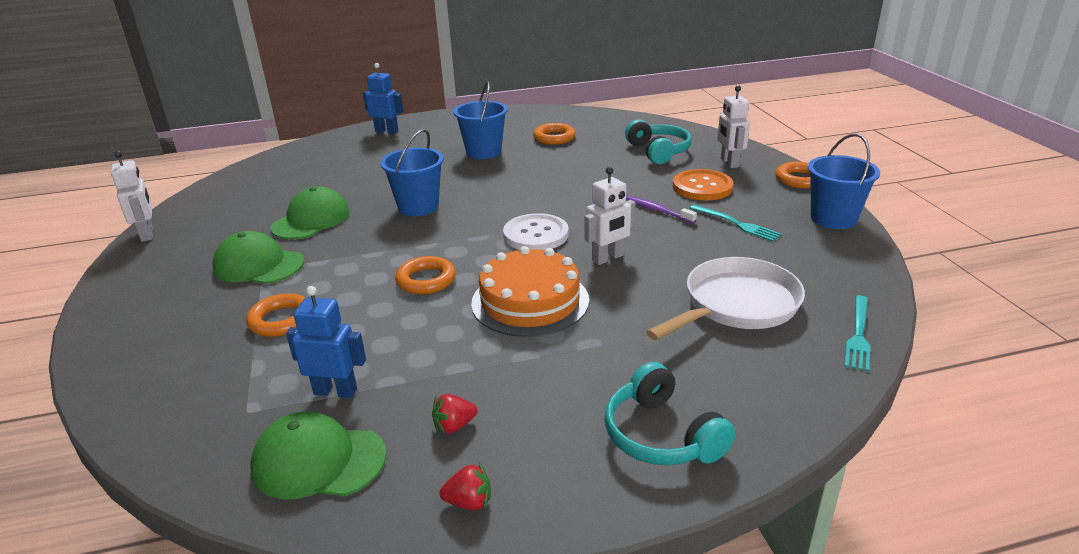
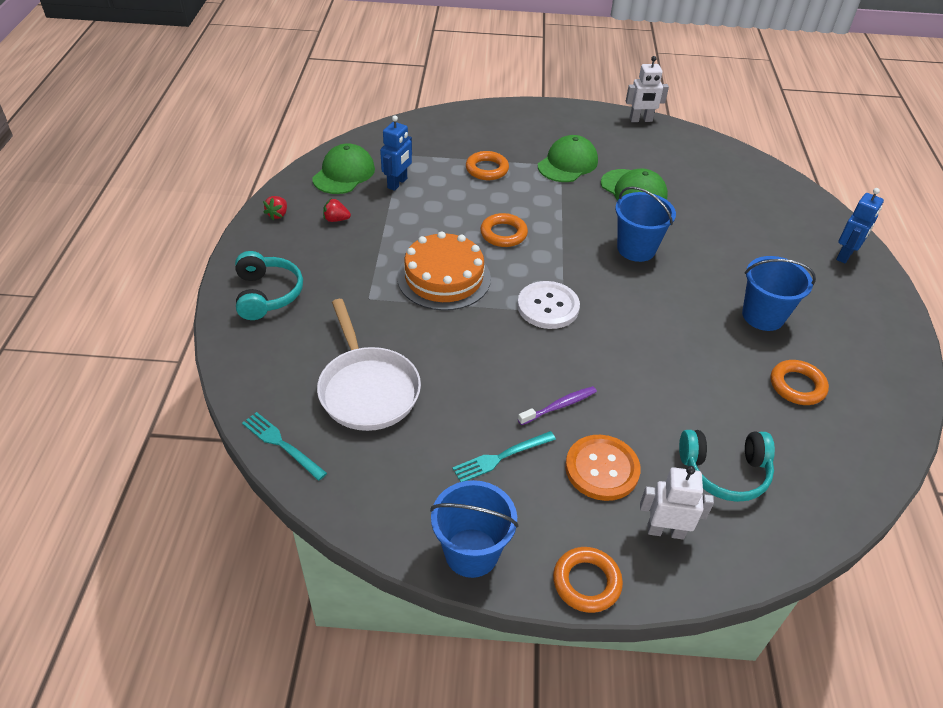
camera: 105 degrees right, 15 degrees up
(454, 426) = (336, 219): red strawberry -> red strawberry turned 75 degrees counterclockwise
(608, 258) = (483, 338): white robot -> none
(661, 435) = (267, 294): turquoise headphones -> turquoise headphones turned 90 degrees clockwise

